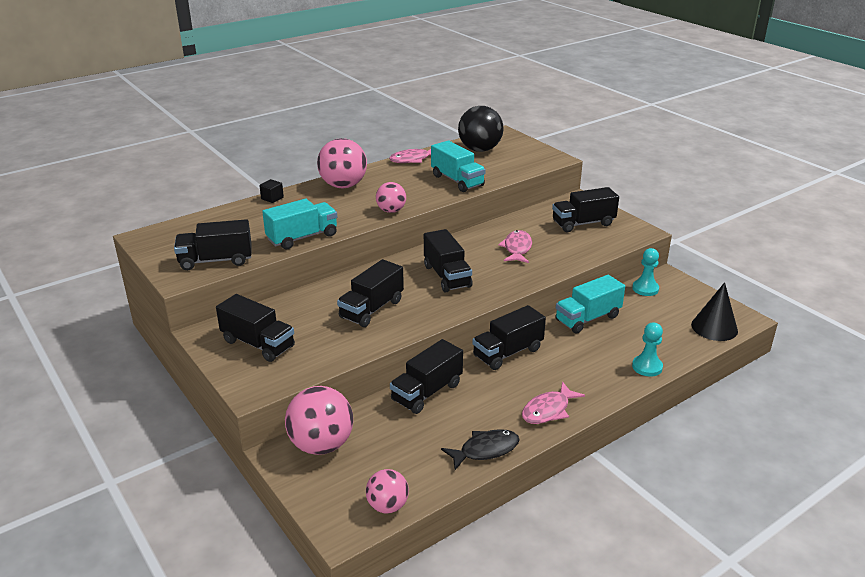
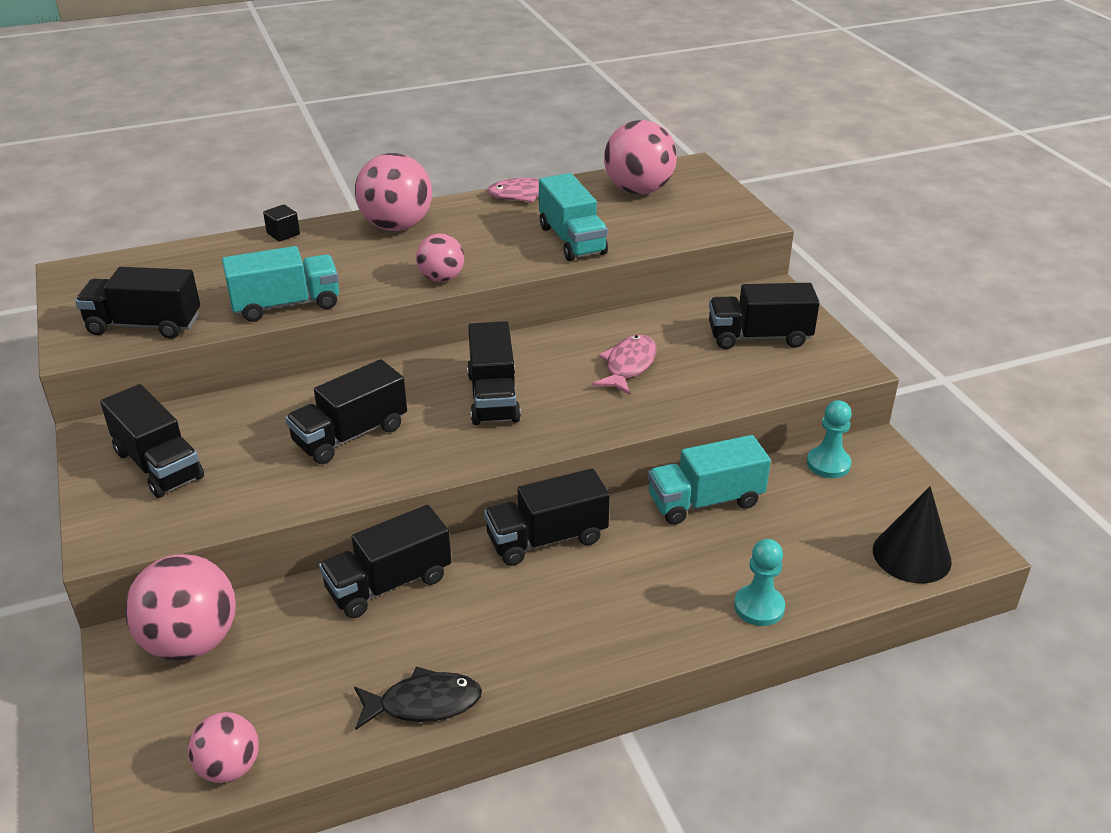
camera: 15 degrees right, 5 degrees up
(480, 150) = (638, 190): black ball -> pink ball
(548, 410) = (558, 653): pink fish -> none

